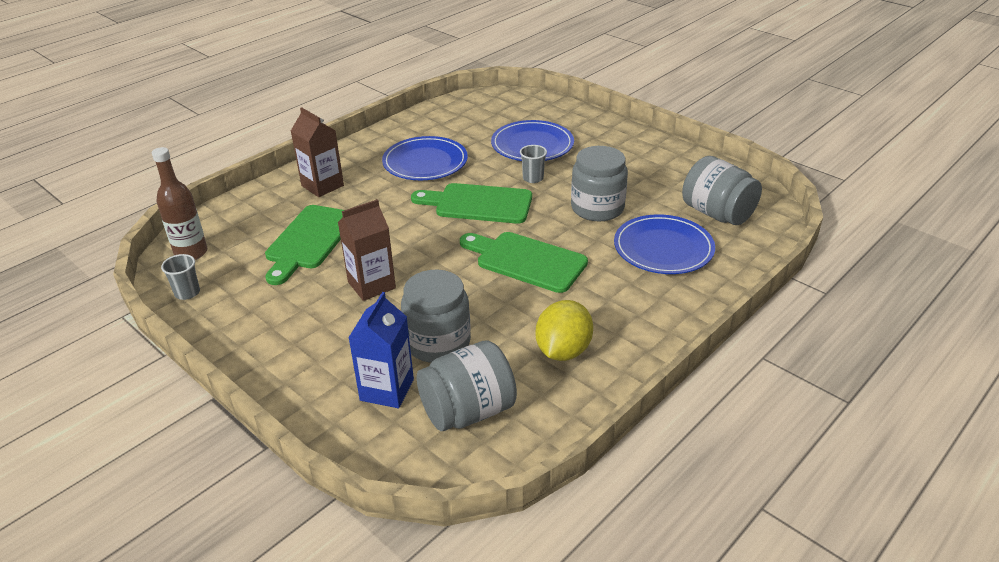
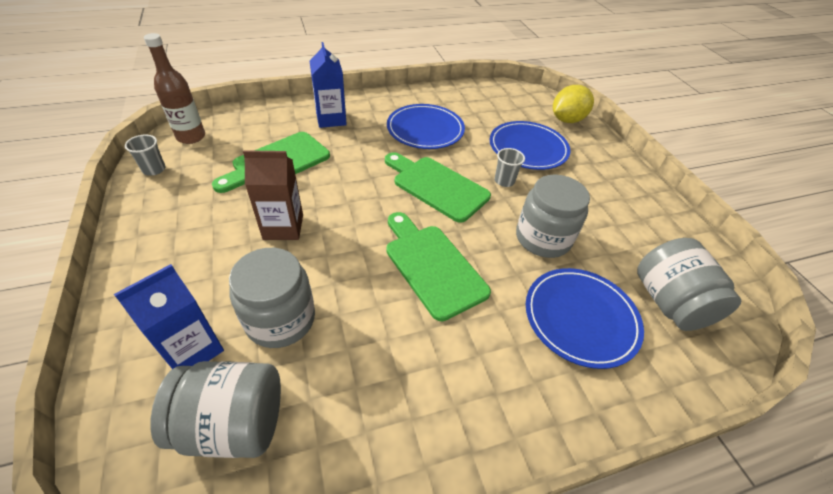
camera: 25 degrees right, 10 degrees up
(322, 186) = (331, 119): brown carton -> blue carton
(563, 351) = (384, 398): yellow lemon -> yellow lemon (567, 120)

